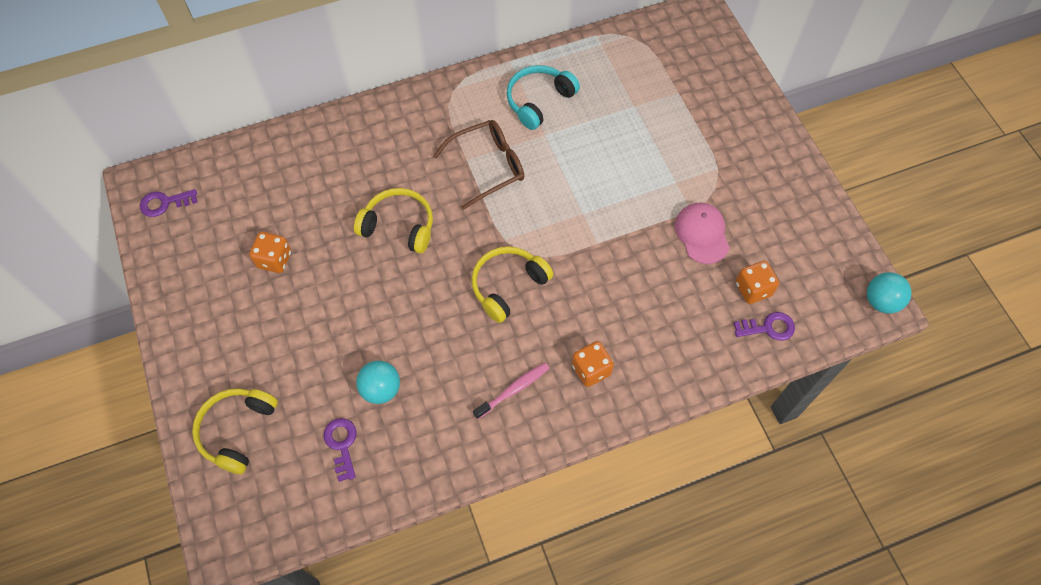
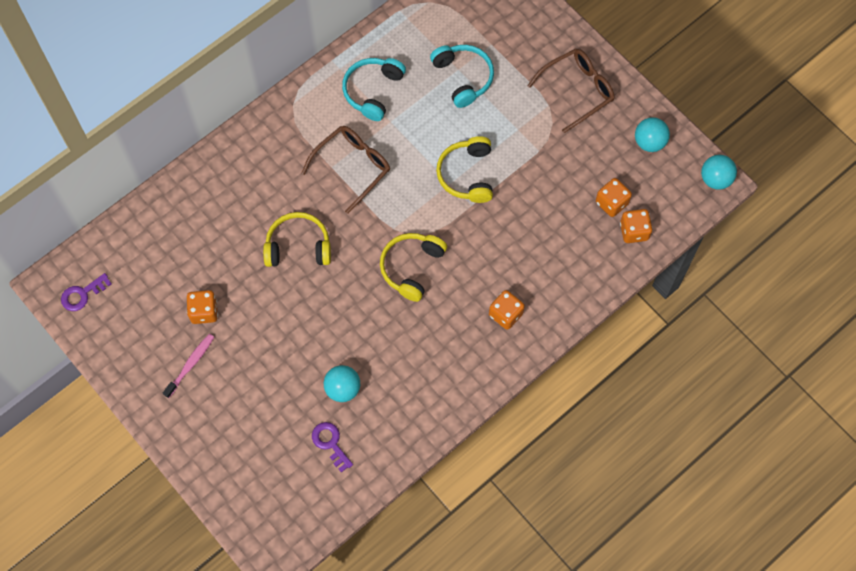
camera: 20 degrees left, 5 degrees up
(237, 430) = (240, 462): yellow headphones -> yellow headphones (466, 175)
(513, 390) = (450, 352): pink toothbrush -> pink toothbrush (191, 364)
(637, 115) = (463, 77): none -> turquoise headphones
(702, 234) = (555, 168): pink cap -> none
(754, 163) = (577, 90): none -> brown glasses
(768, 327) = (634, 231): purple key -> orange dice
(817, 239) = (649, 142): none -> turquoise ball

